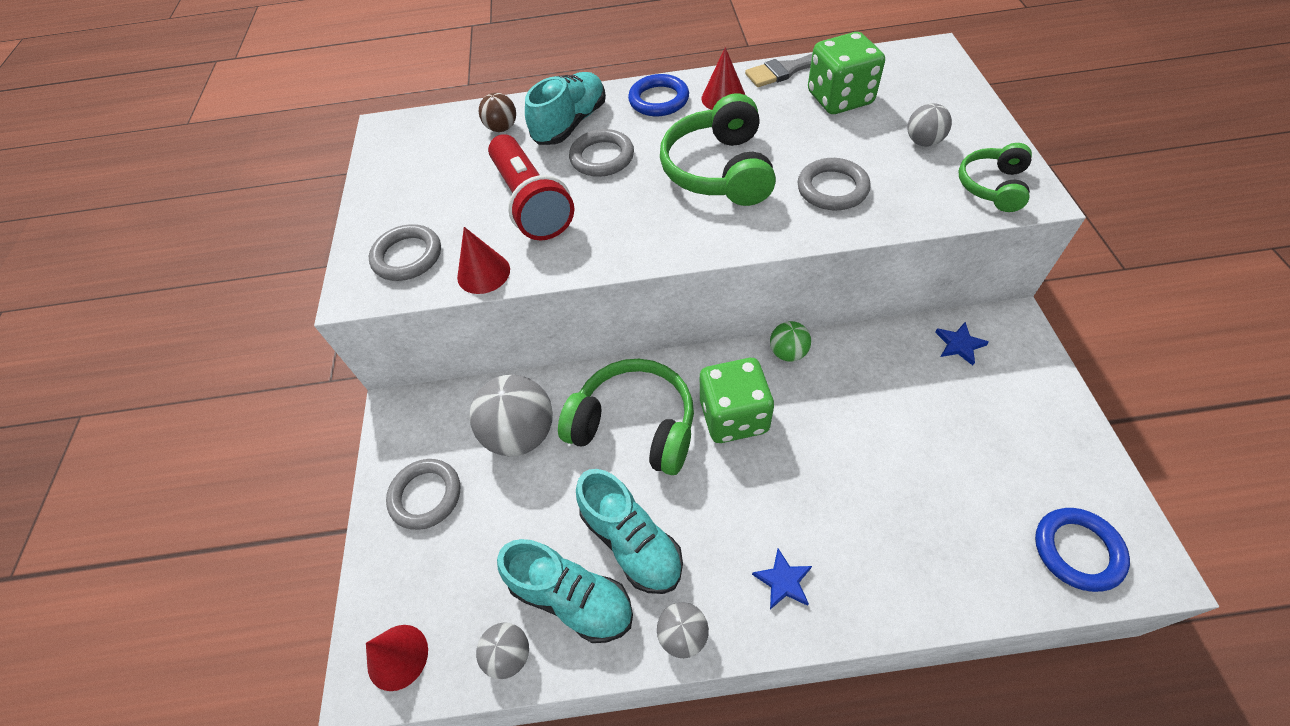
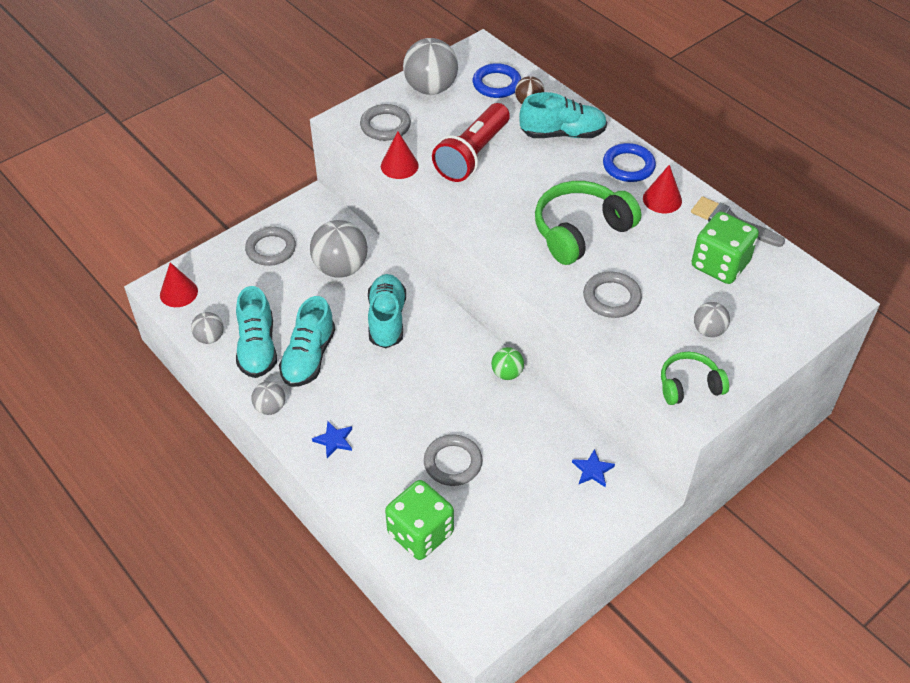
camera: 50 degrees right, 5 degrees down
(395, 191) = (431, 88): none -> grey ball
(602, 157) = (543, 166): grey ring -> grey ring (453, 463)
(634, 426) = (387, 319): green headphones -> turquoise shoe
(734, 416) = (432, 366): green dice -> green dice (420, 533)
(1077, 550) = (461, 587): blue ring -> blue ring (496, 84)

